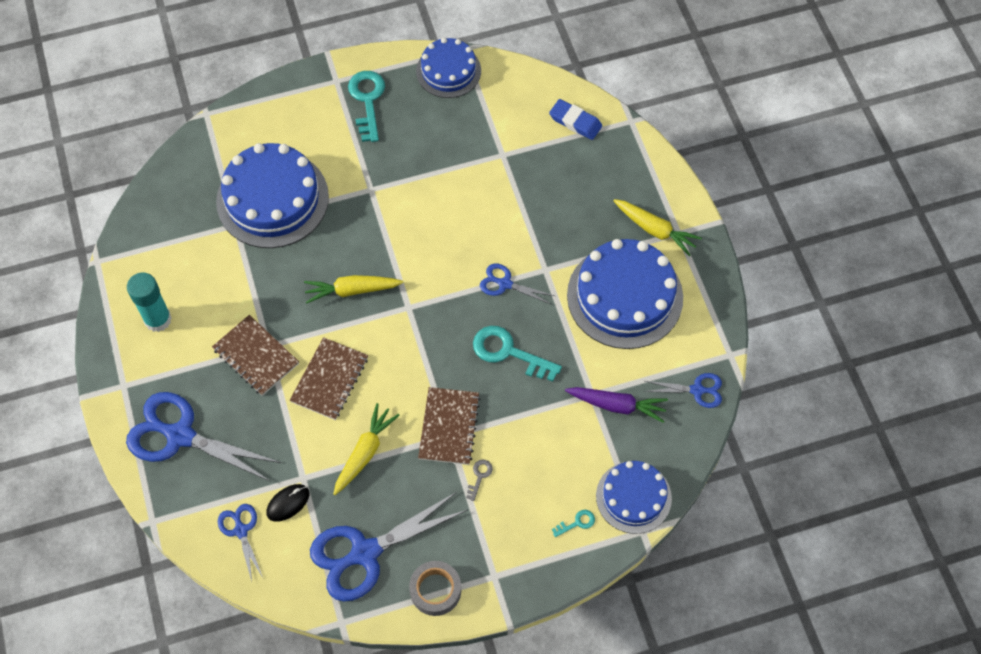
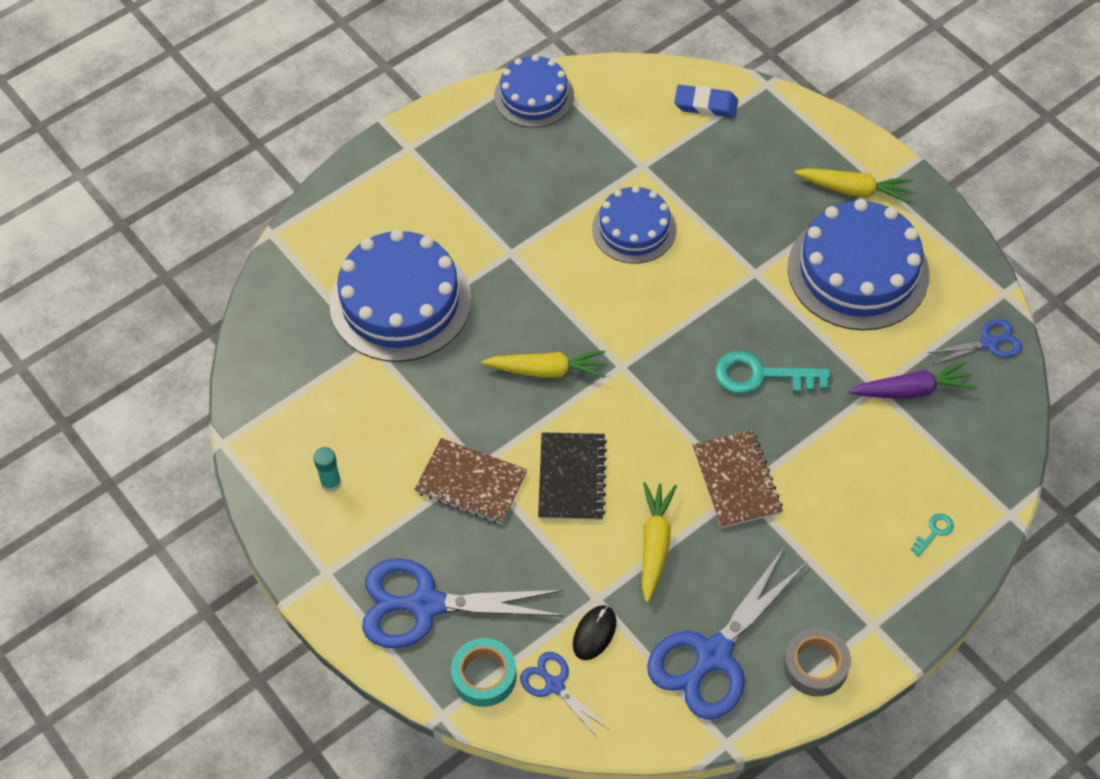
camera: 20 degrees left, 5 degrees down
(158, 319) = (331, 483): turquoise glue stick -> turquoise glue stick, size x0.58
(195, 504) = (484, 676): none -> turquoise tape
(329, 380) = (572, 478): brown notebook -> black notebook
(352, 290) = (547, 370): yellow carrot -> yellow carrot turned 150 degrees counterclockwise
(367, 100) = (456, 157): turquoise key -> none
(479, 476) = (799, 522): grey key -> none
(505, 284) = (718, 303): blue scissors -> none
(633, 497) = (981, 481): blue cake -> blue cake (634, 229)

